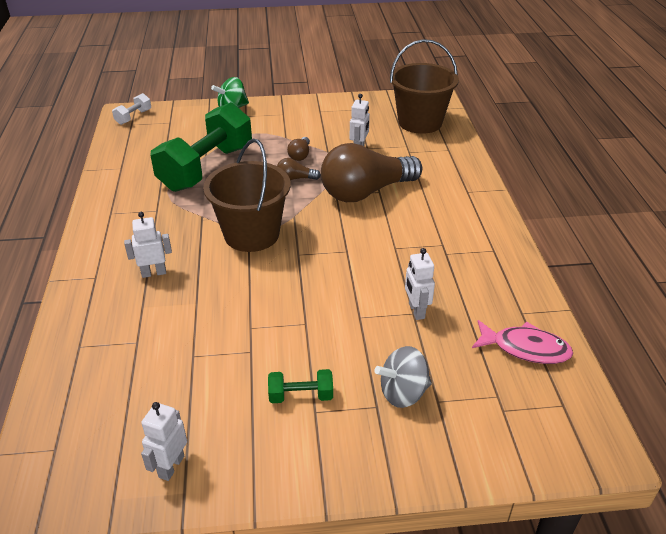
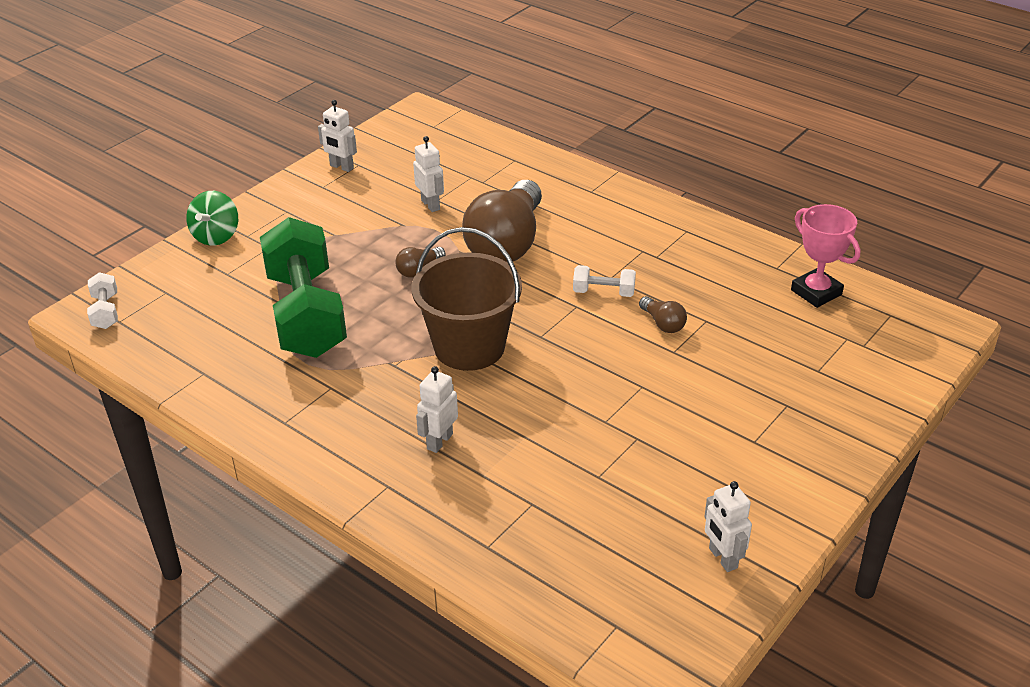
camera: 45 degrees left, 0 degrees up
(300, 155) = (383, 244): brown light bulb -> brown light bulb (663, 323)
(301, 396) = (727, 439): green dumbbell -> none
(376, 253) = (603, 292): none -> white dumbbell
(403, 393) = (789, 382): grey spinning top -> none
(416, 311) = (706, 317): white robot -> white robot (341, 167)
(420, 122) = (446, 146): brown bucket -> none
(525, 348) = (816, 292): pink fish -> pink trophy

